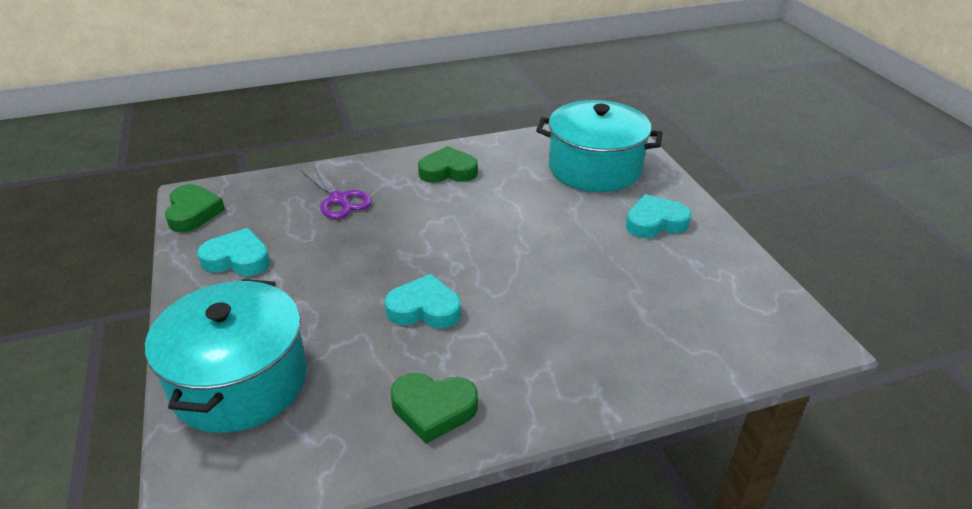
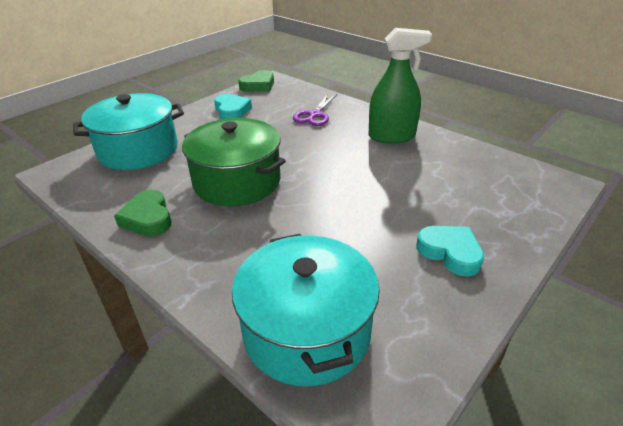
camera: 60 degrees right, 0 degrees up
(424, 309) = (237, 181): turquoise heart -> green pot
(448, 171) = (391, 136): green heart -> green spray bottle
(595, 168) = (486, 195): turquoise pot -> turquoise pot (306, 330)

